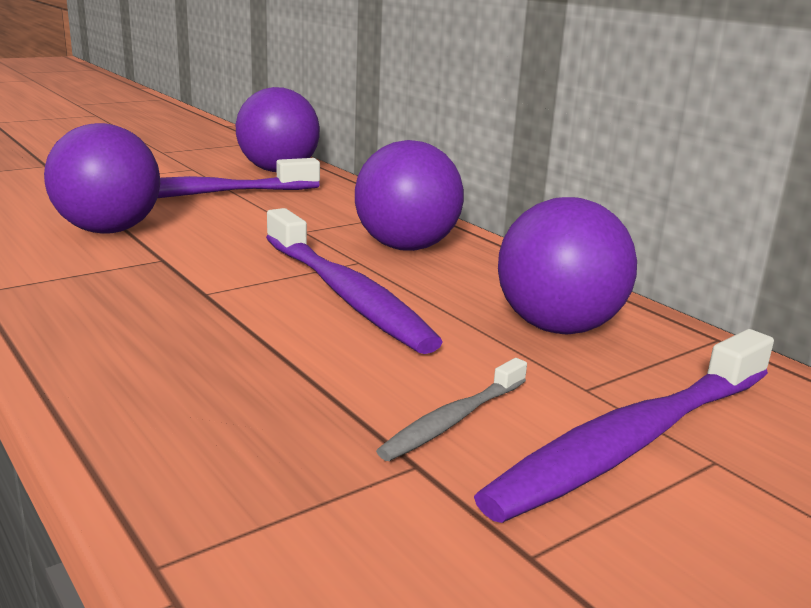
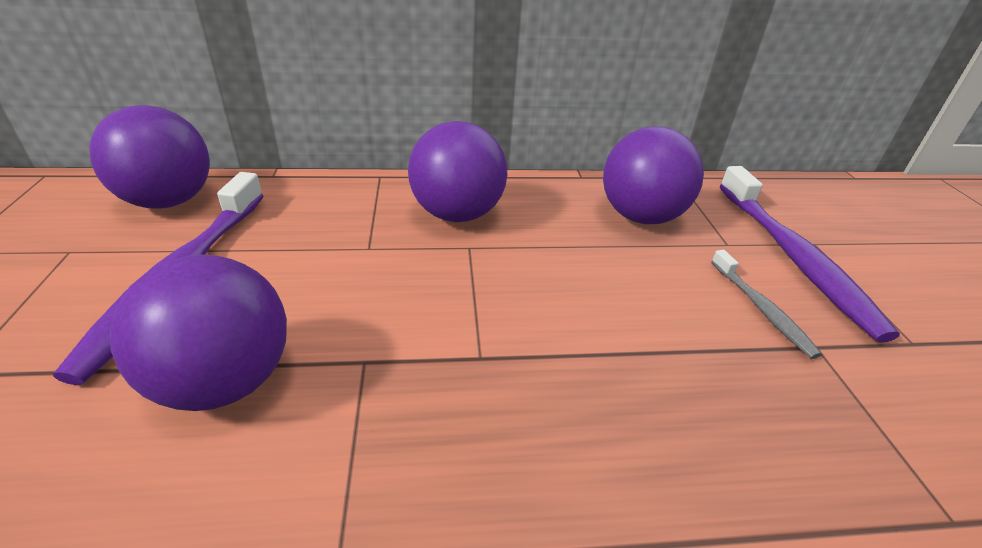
camera: 60 degrees left, 15 degrees up
(345, 294) = (535, 278): purple toothbrush -> none

